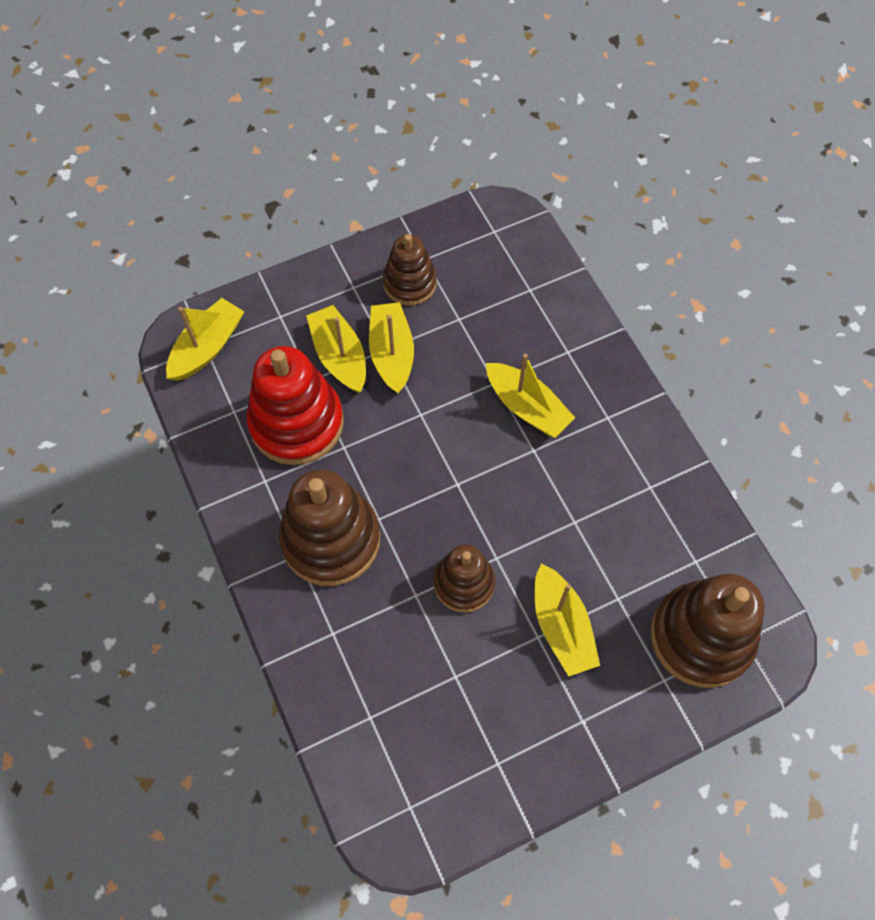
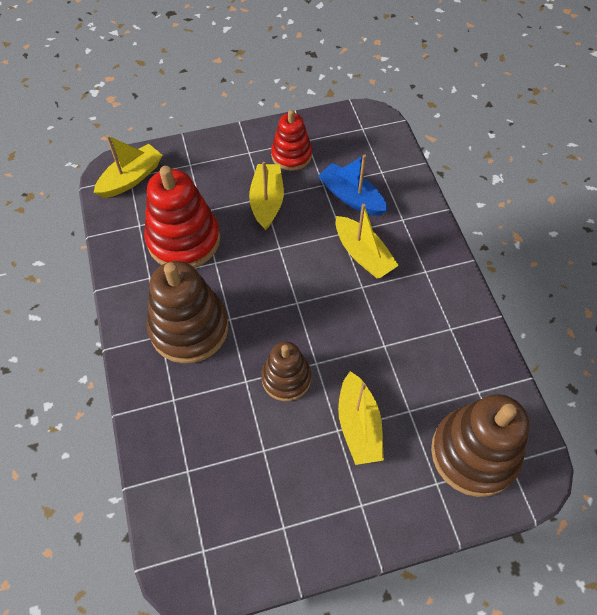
camera: 10 degrees right, 5 degrees down
(339, 356) = (227, 198): yellow boat -> none
(410, 283) = (291, 155): brown stacking toy -> red stacking toy
(498, 331) = (351, 197): none -> blue boat

